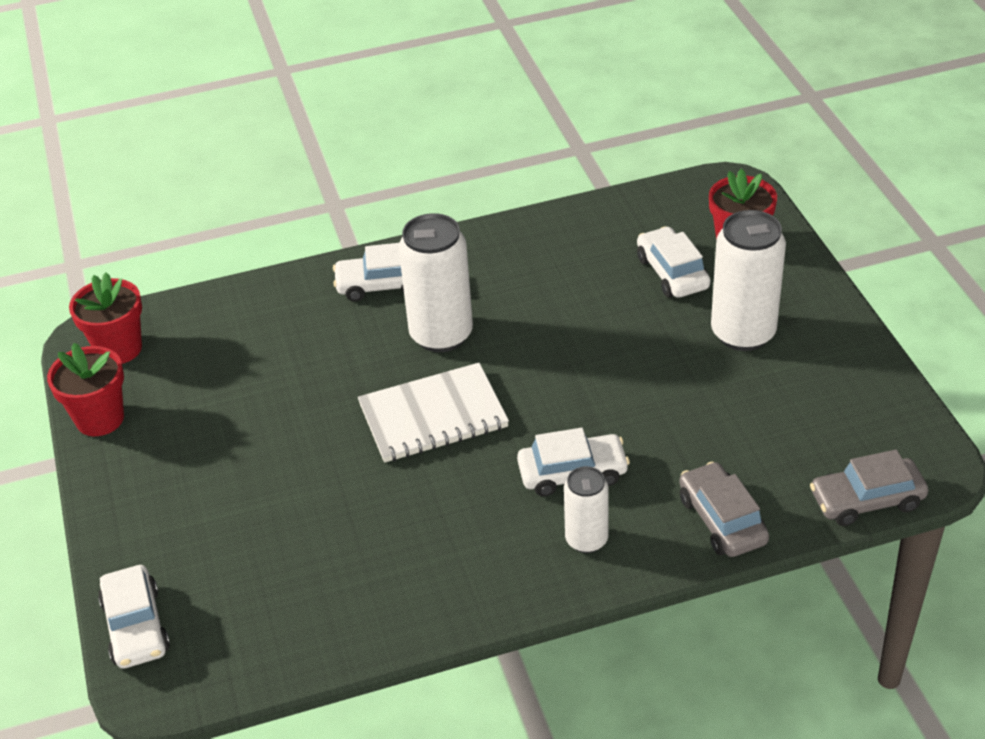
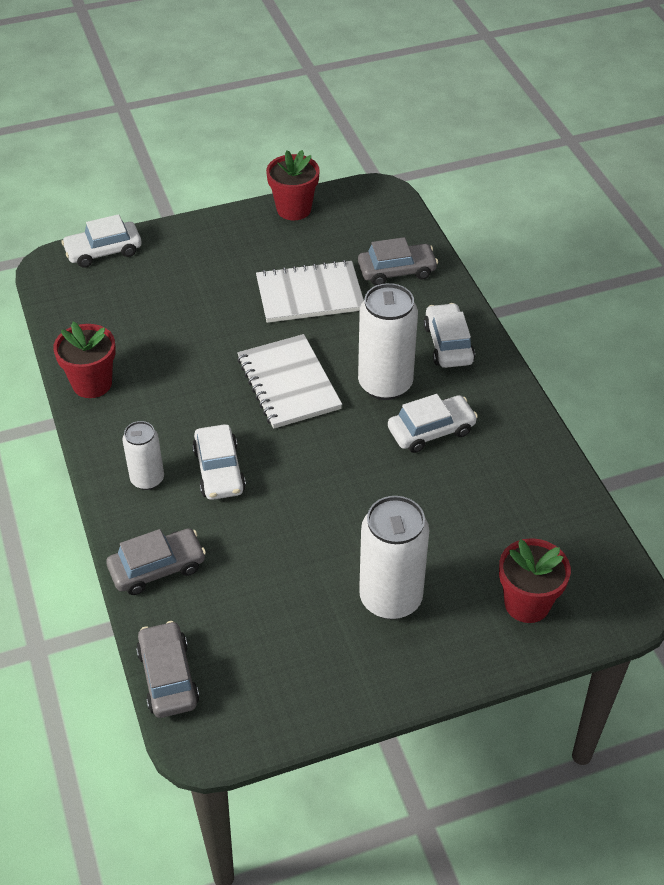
camera: 85 degrees right, 5 degrees up
(119, 349) = (367, 208): red flower pot -> red flower pot (92, 383)
(248, 323) = (396, 271): none -> grey car
(276, 400) = (309, 294): none -> white notebook
(672, 273) = (477, 546): white car -> white car (431, 430)

